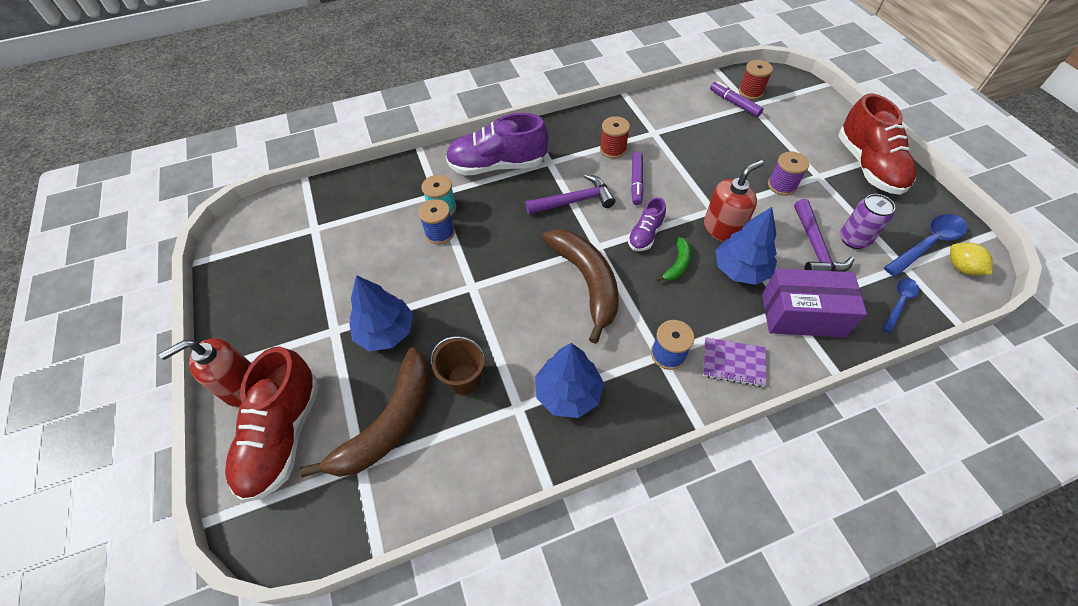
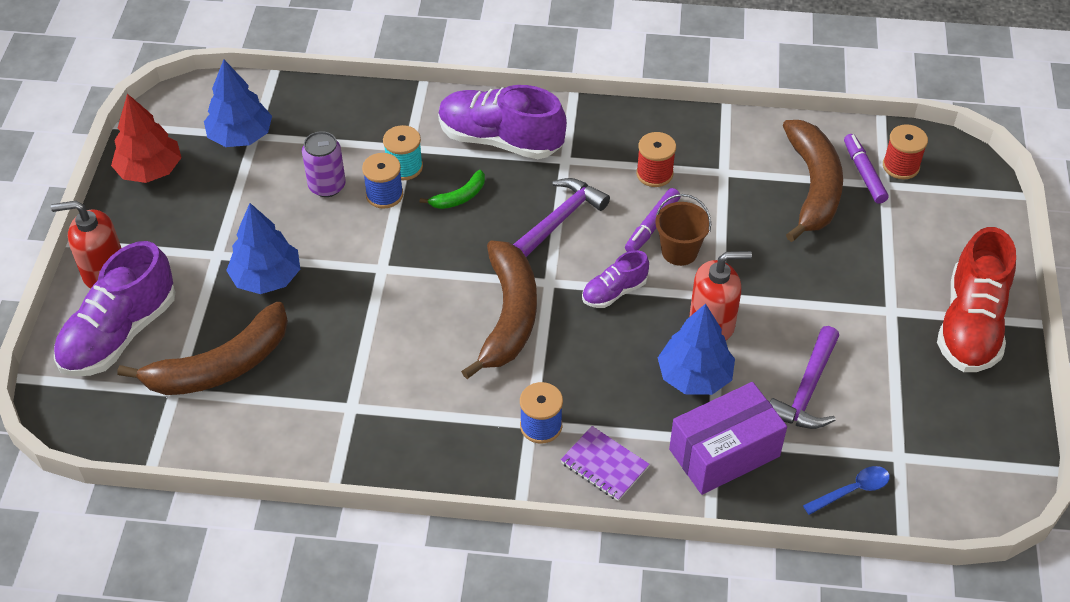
camera: 25 degrees right, 5 degrees down
(241, 286) = (150, 170): none -> red tree
(283, 435) = (119, 334): red shoe -> purple shoe
(464, 379) = (316, 357): brown bucket -> brown bucket (679, 251)
(568, 393) = (410, 416): blue tree -> blue tree (241, 136)
(574, 201) = (560, 219): purple hammer -> purple hammer turned 60 degrees counterclockwise
(677, 264) = (625, 340): green banana -> green banana (459, 197)
(712, 121) = (813, 187): none -> brown banana
(782, 185) = (832, 302): purple spool -> none
(802, 315) = (724, 453): purple box -> purple box turned 60 degrees counterclockwise
(854, 239) = (865, 401): purple can -> purple can (327, 186)
(927, 244) = (954, 445): blue spoon -> none
(961, 268) = (969, 488): yellow lemon -> none

